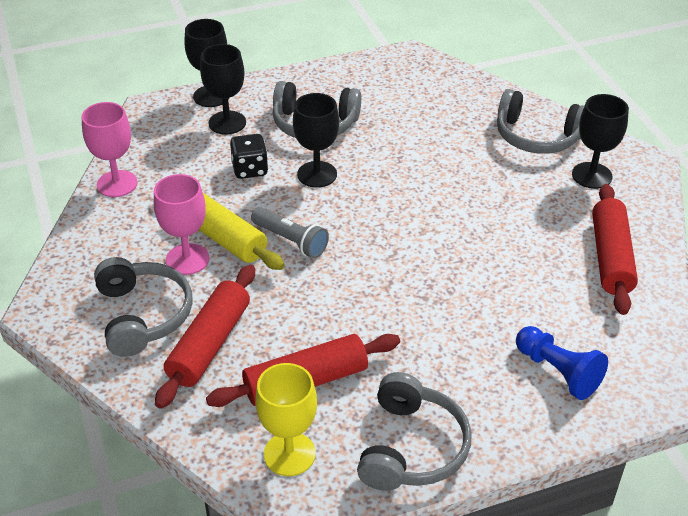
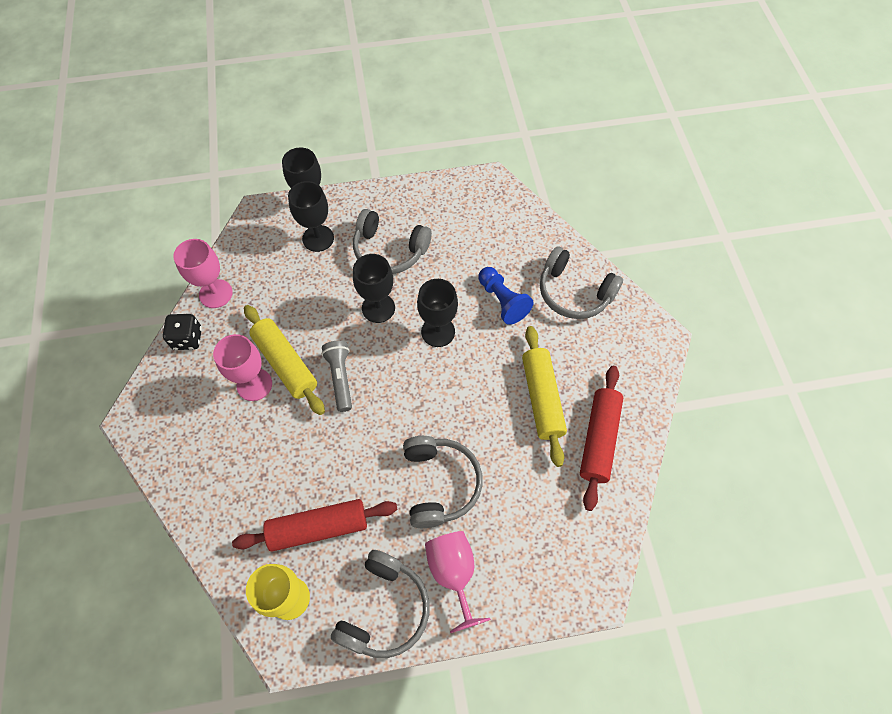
camera: 10 degrees right, 20 degrees up
(143, 315) = (208, 438): grey headphones -> grey headphones (440, 484)
(210, 344) = (253, 476): red rolling pin -> none
(250, 169) = (325, 294): black dice -> black dice (187, 339)
(291, 241) = (340, 378): grey flashlight -> grey flashlight turned 150 degrees counterclockwise
(484, 401) = (453, 573): none -> pink goblet
(533, 230) = (542, 398): none -> yellow rolling pin
(558, 372) = (520, 554): blue pawn -> blue pawn (502, 301)
(591, 175) = (608, 345): black goblet -> black goblet (438, 332)

